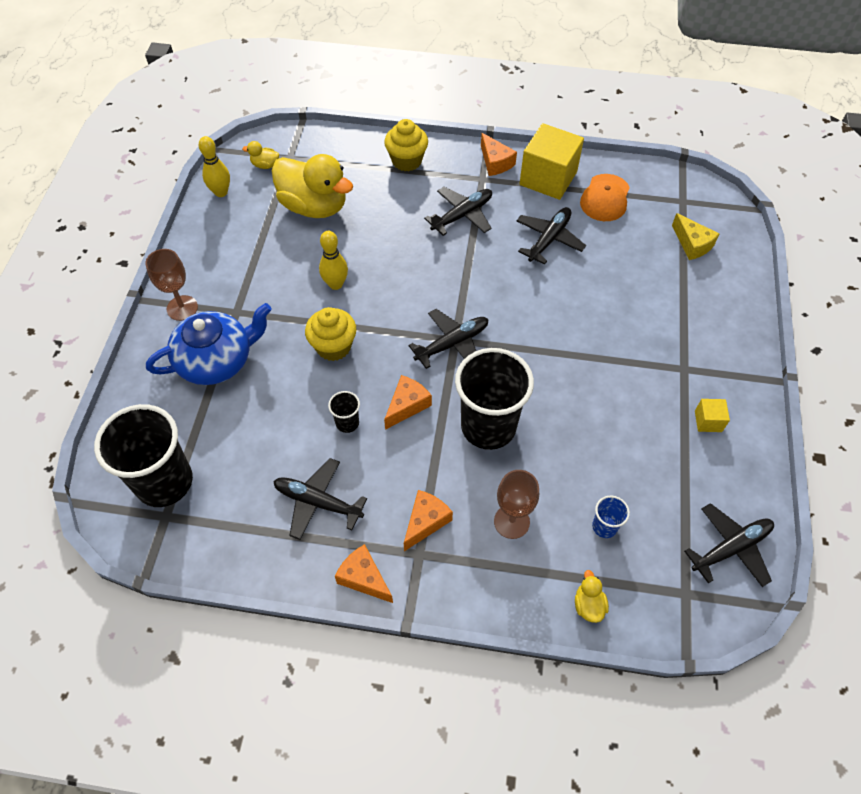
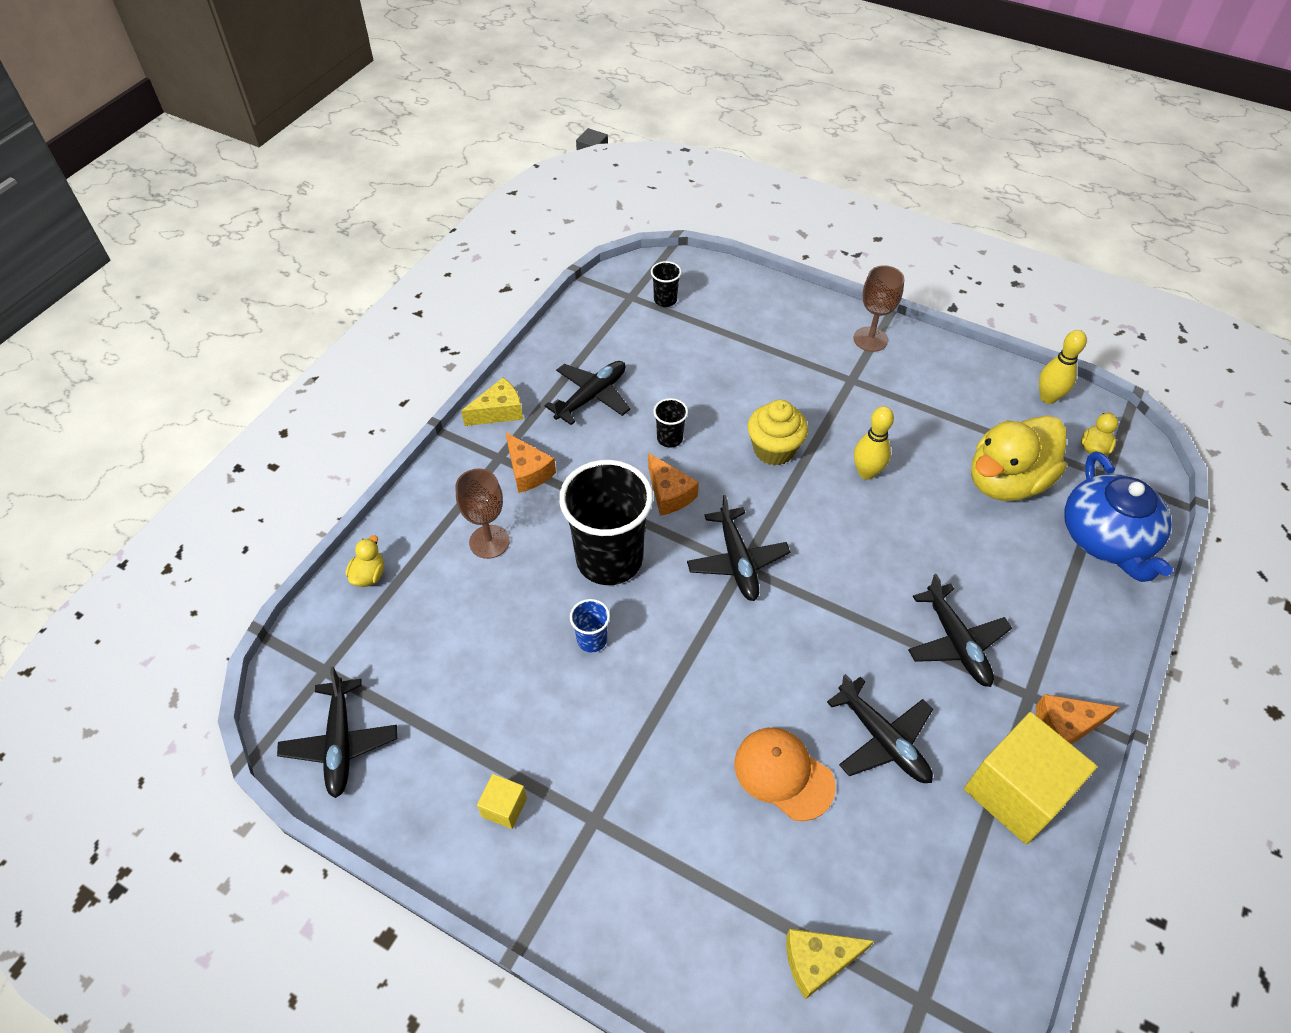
camera: 110 degrees right, 5 degrees down
(164, 482) = (665, 300): black cup -> black cup, size x0.43
(217, 360) = (790, 354): blue teapot -> blue teapot (1106, 539)
(364, 578) = (499, 411): orange cheese -> yellow cheese
(406, 161) = (1083, 607): yellow cupcake -> none
(588, 605) = (369, 575): yellow duck -> yellow duck turned 90 degrees counterclockwise
(604, 526) = (437, 624): blue cup -> blue cup (592, 640)
(605, 198) = (954, 864): orange cap -> orange cap (783, 774)

